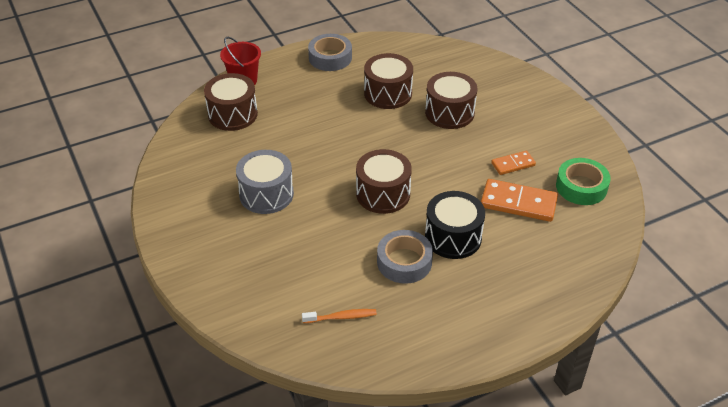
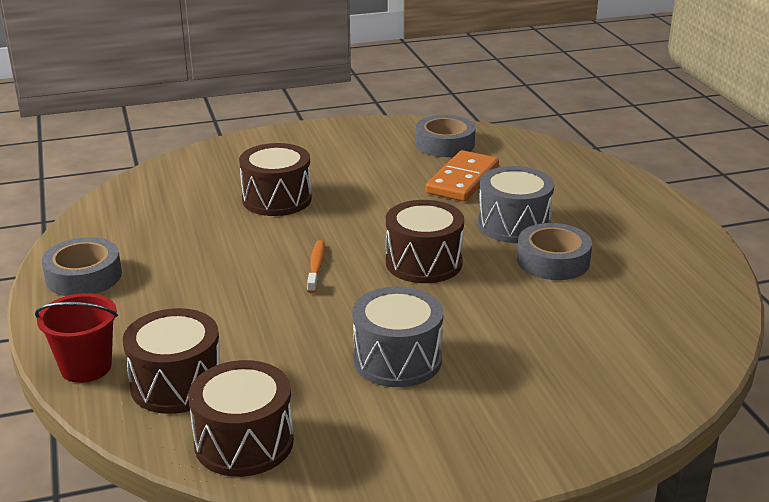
camera: 80 degrees left, 15 degrees down
(341, 317) = (648, 314): orange toothbrush -> orange toothbrush (316, 267)
(388, 93) = (208, 237): brown drum -> brown drum (244, 442)
(453, 237) = (514, 225): black drum -> grey drum
(513, 164) = (394, 174): orange domino -> none
(581, 187) = (445, 144): green tape -> grey tape

